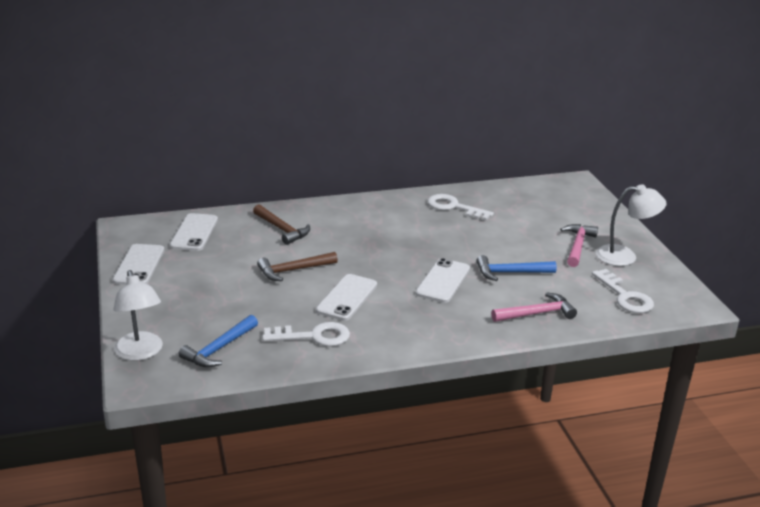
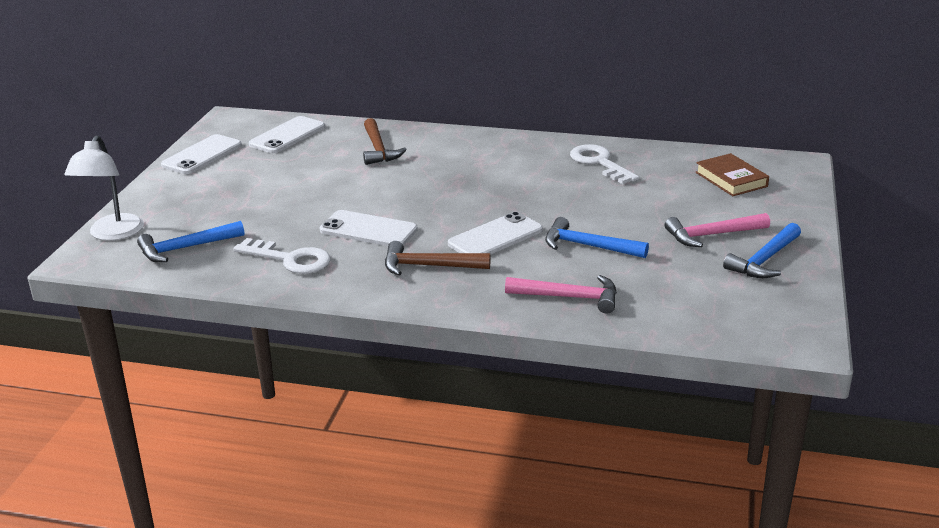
camera: 30 degrees right, 0 degrees up
(293, 270) = (344, 191): brown hammer -> brown hammer (429, 266)
(347, 298) = (368, 230): white phone -> white phone turned 60 degrees clockwise
(549, 202) = (731, 179): none -> brown book
(577, 246) = (712, 235): pink hammer -> pink hammer turned 150 degrees counterclockwise
(624, 256) = (764, 260): white lamp -> blue hammer
(625, 296) = (710, 305): white key -> none

